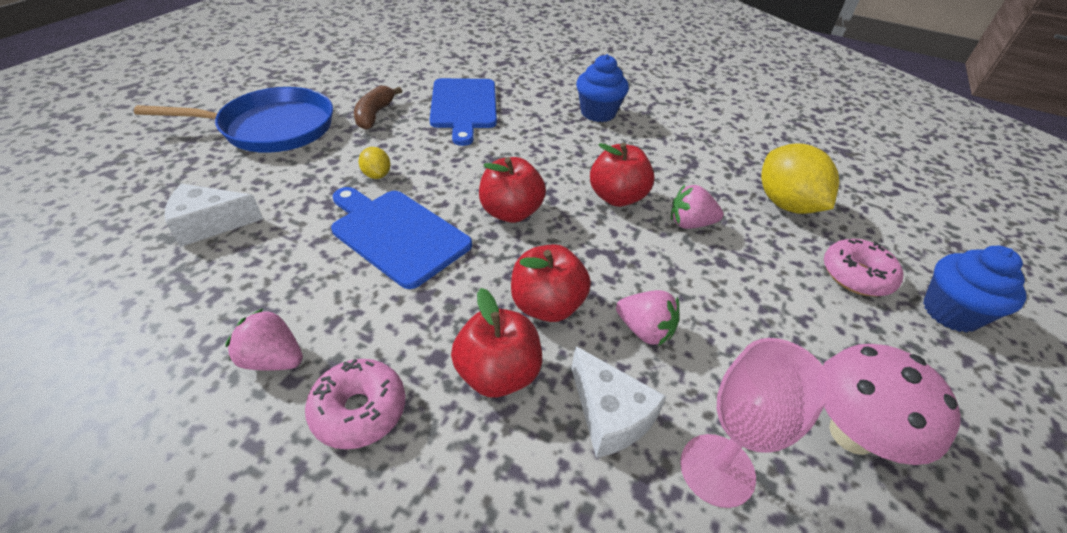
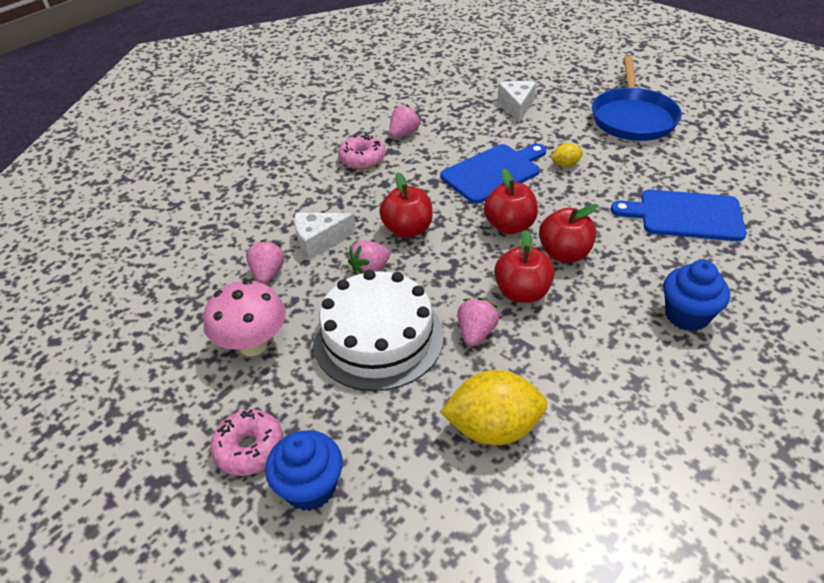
camera: 110 degrees right, 0 degrees up
(374, 115) = (660, 163): brown banana -> none
(497, 374) = (364, 203): red apple -> red apple (564, 253)
(717, 470) = (268, 273): pink goblet -> pink strawberry
(747, 298) = (378, 338): none -> white cake
(856, 276) = (377, 433): pink donut -> pink donut (250, 448)

